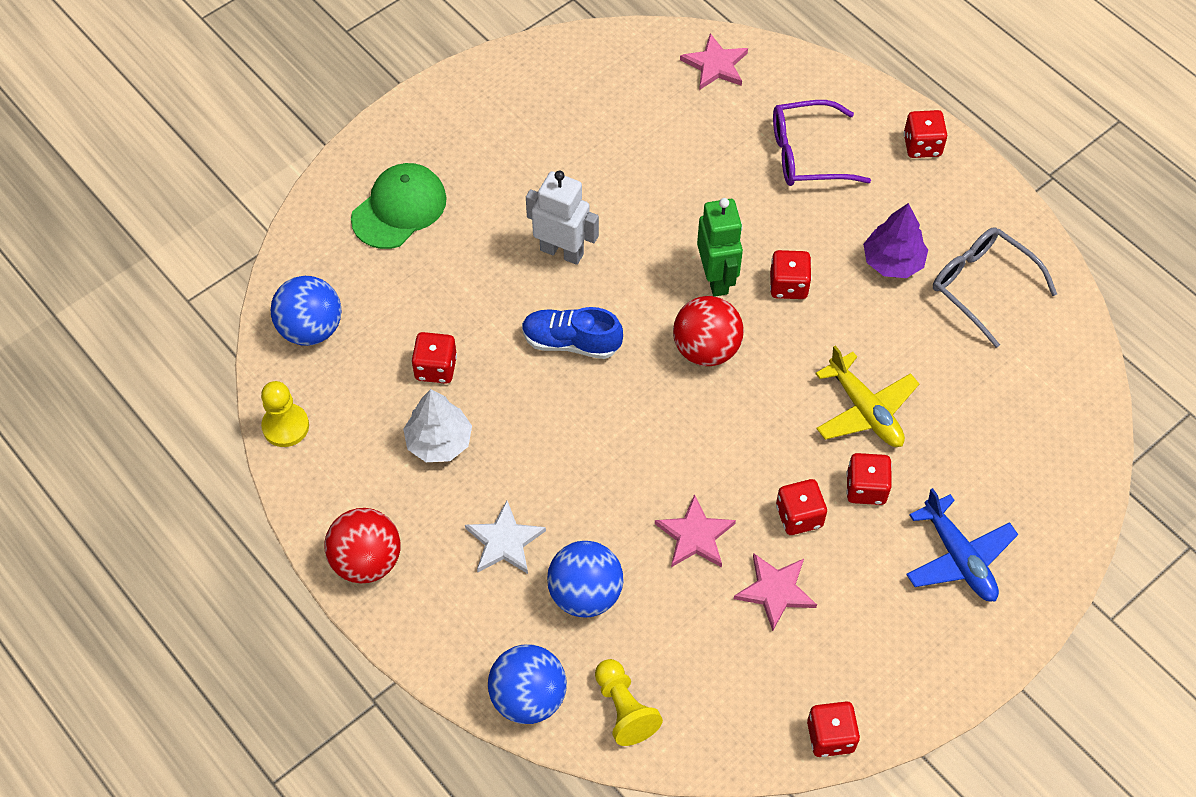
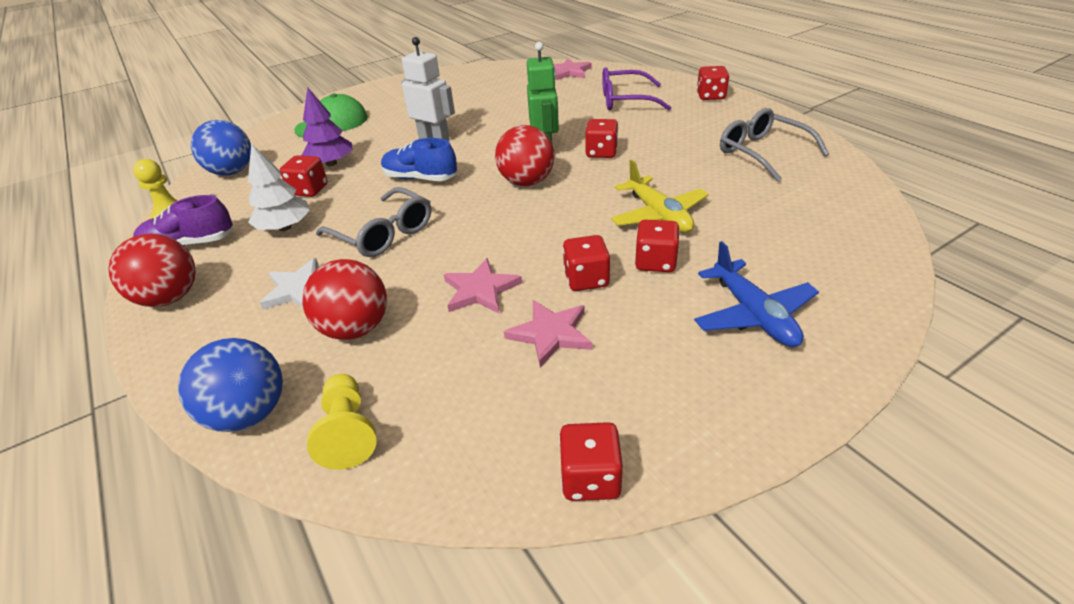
camera: 10 degrees right, 20 degrees down
(337, 475) = (190, 244): none -> purple shoe
(562, 450) = (383, 234): none -> grey glasses
(585, 594) = (355, 329): blue ball -> red ball
(892, 262) = (687, 142): purple tree -> purple tree (331, 163)

